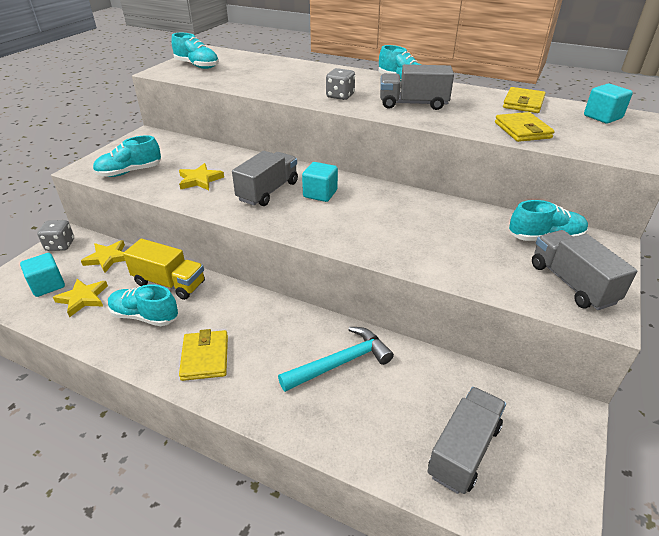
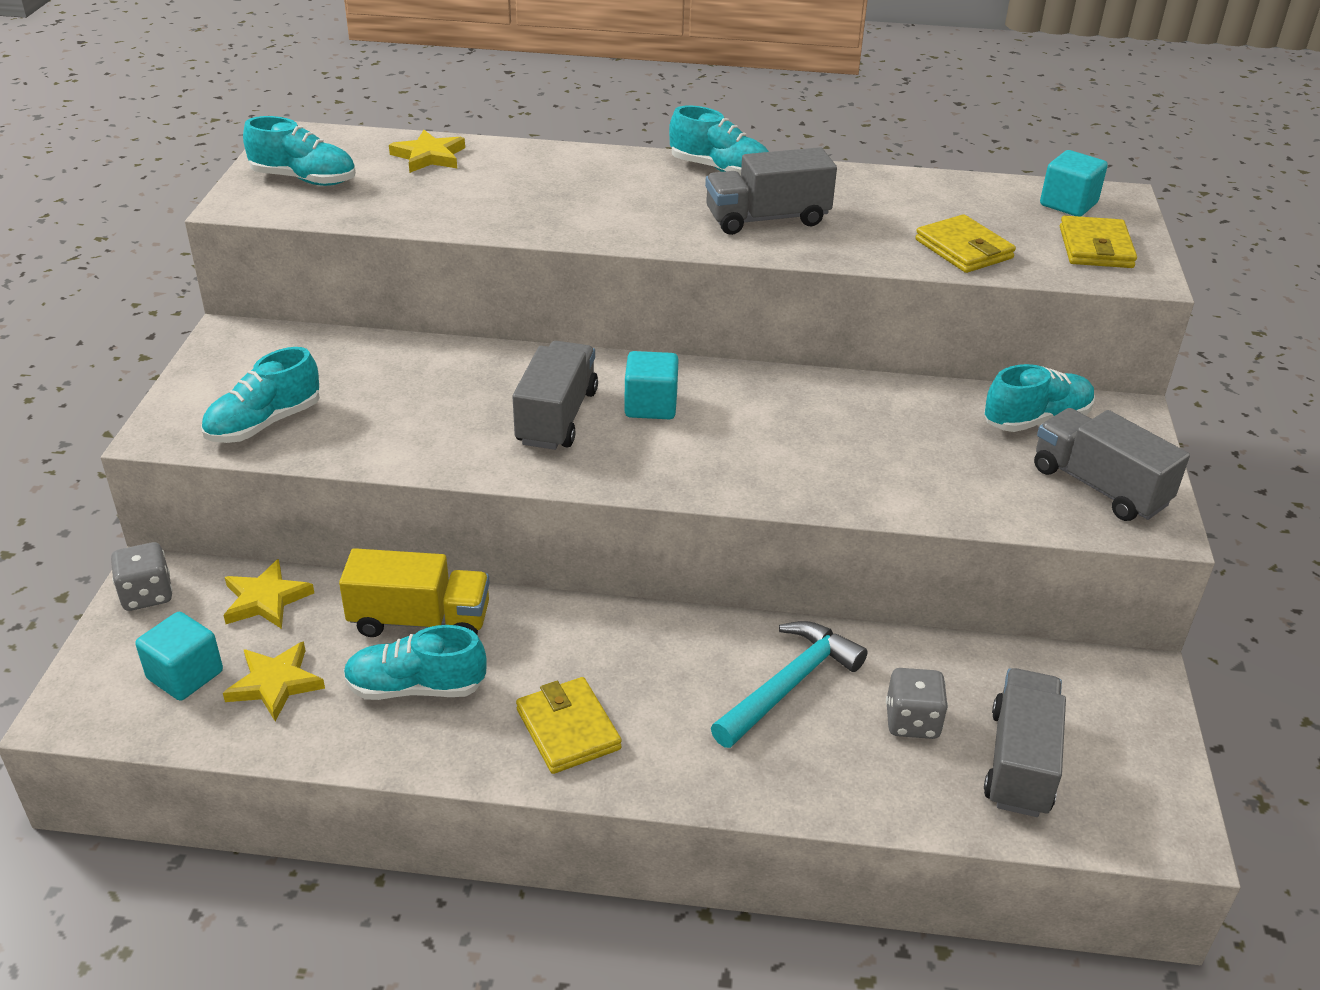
camera: 20 degrees left, 0 degrees up
(200, 180) = (415, 416): yellow star -> yellow star (429, 156)
(340, 96) = (632, 218): grey dice -> grey dice (912, 721)
(523, 103) = (940, 192): yellow wallet -> yellow wallet (1095, 247)

